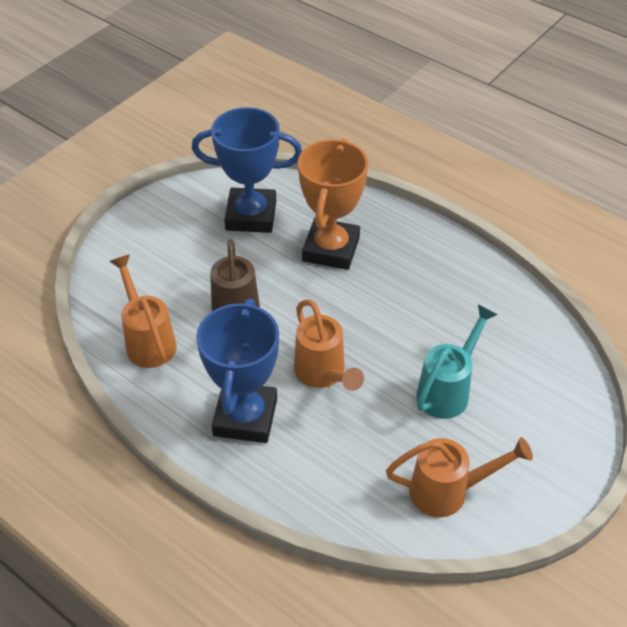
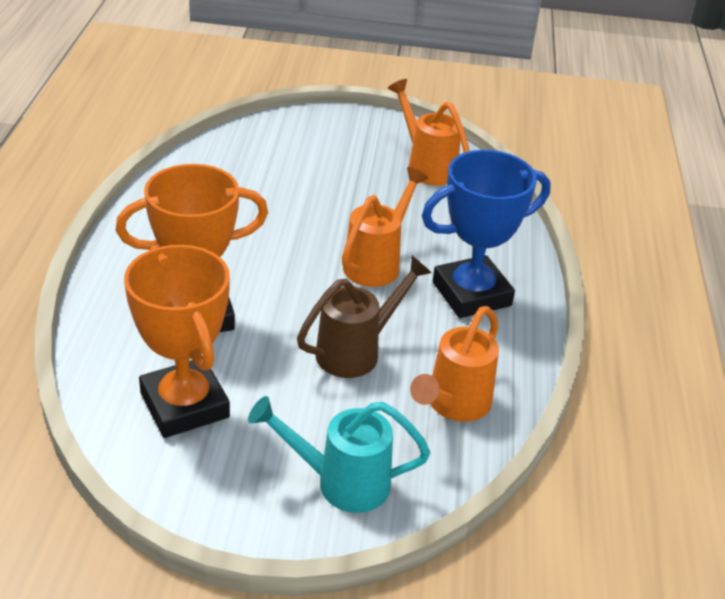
camera: 125 degrees left, 10 degrees down
(251, 215) = (184, 405): blue trophy -> orange trophy
(448, 389) = (326, 189): turquoise watering can -> turquoise watering can (340, 482)

